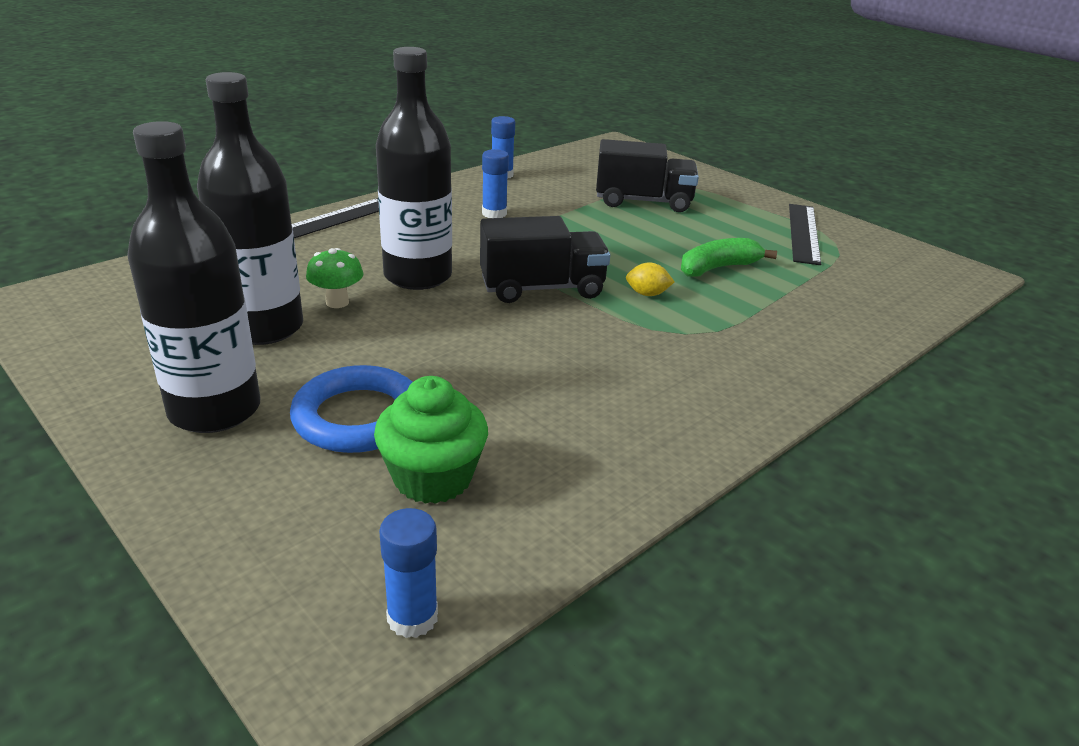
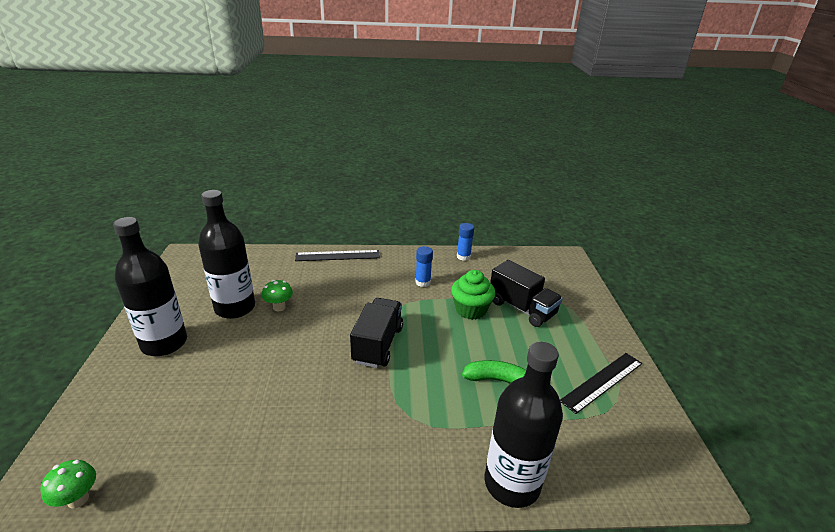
camera: 40 degrees right, 0 degrees up
(358, 417) = (201, 378): blue ring -> none
(412, 617) = (78, 499): blue glue stick -> green mushroom
(418, 276) = (332, 308): black bottle -> black bottle (512, 483)
(433, 478) = (180, 431): green cupcake -> green cupcake (470, 310)
(542, 288) = (378, 345): black truck -> black truck turned 105 degrees counterclockwise
(647, 294) = (428, 377): yellow lemon -> none

